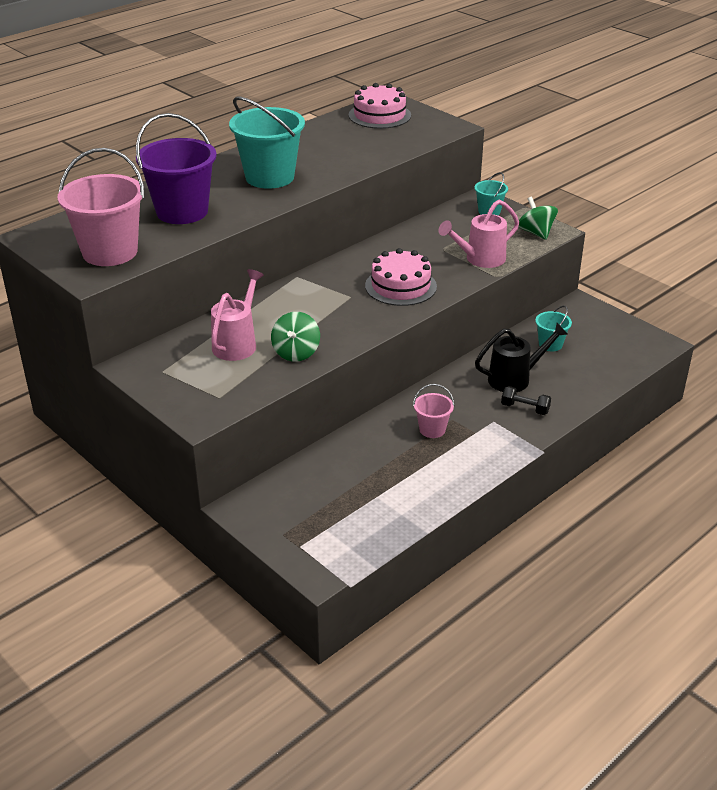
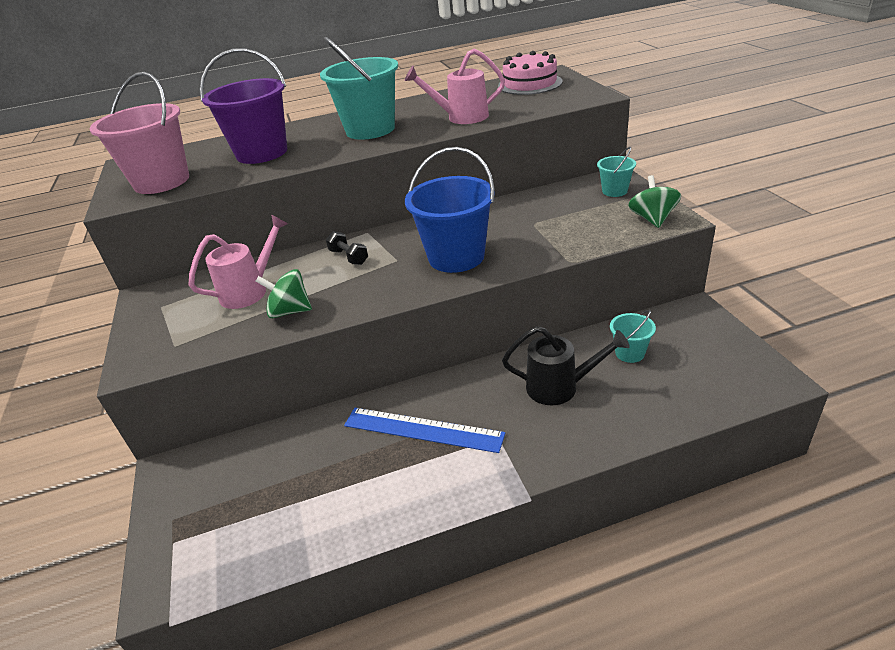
camera: 30 degrees right, 0 degrees up
(296, 352) = (289, 311): green spinning top -> green spinning top turned 60 degrees clockwise
(400, 286) = (456, 257): pink cake -> blue bucket
(432, 429) = (422, 429): pink bucket -> blue ruler
(480, 259) = (565, 240): pink watering can -> pink watering can (461, 117)
(525, 408) = (546, 430): black dumbbell -> black dumbbell (348, 257)

